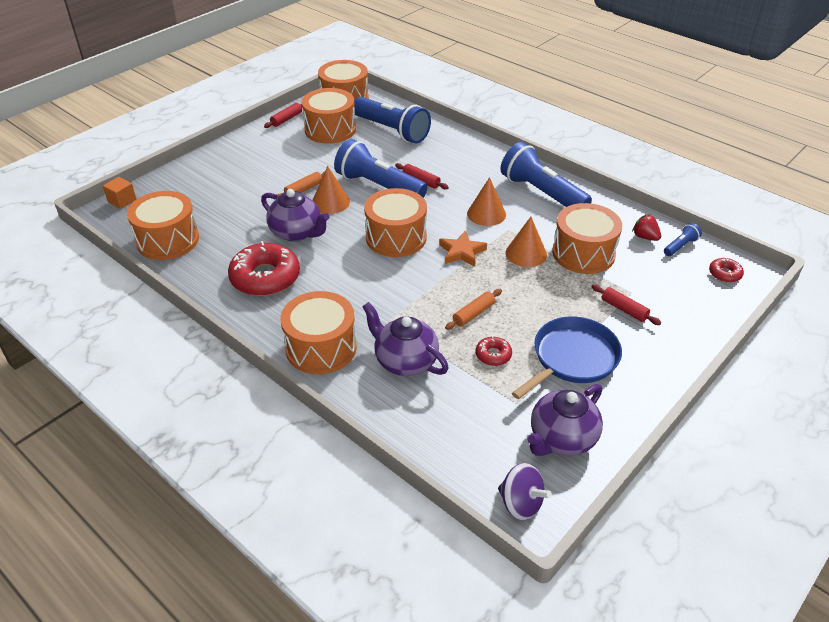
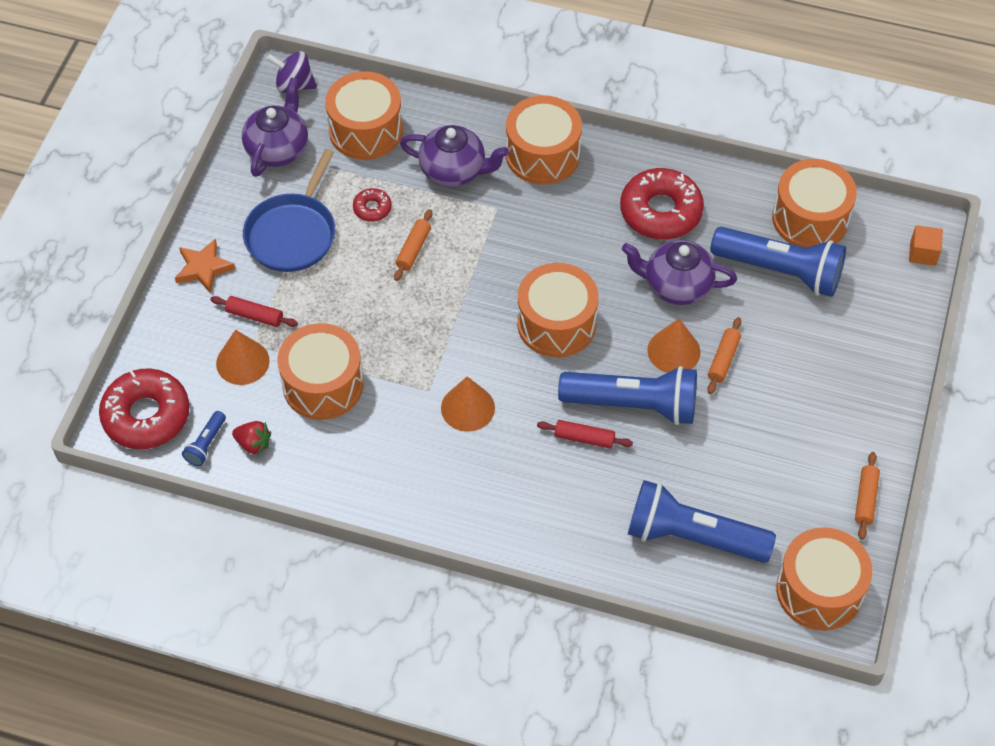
camera: 155 degrees right, 15 degrees up
(286, 119) = (865, 499): red rolling pin -> orange rolling pin
(330, 129) = (783, 500): orange drum -> orange drum (366, 130)
(462, 252) = (467, 331): orange star -> orange star (203, 268)
(526, 253) = (391, 358): orange cone -> orange cone (242, 362)
(541, 193) = (412, 478): blue flashlight -> blue flashlight (780, 271)
(725, 274) = (146, 415): red donut -> red donut, size x2.13

